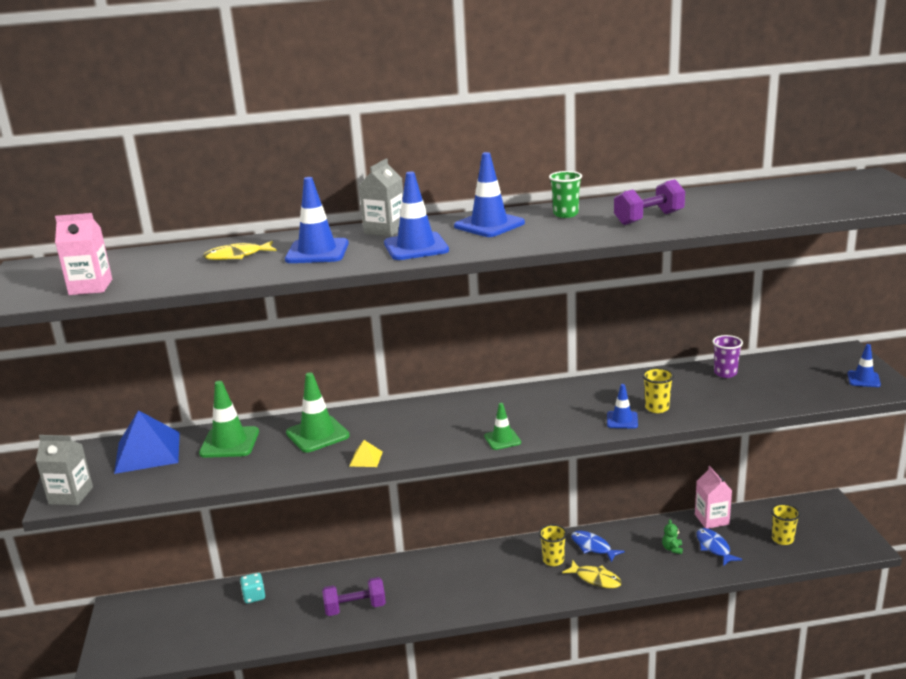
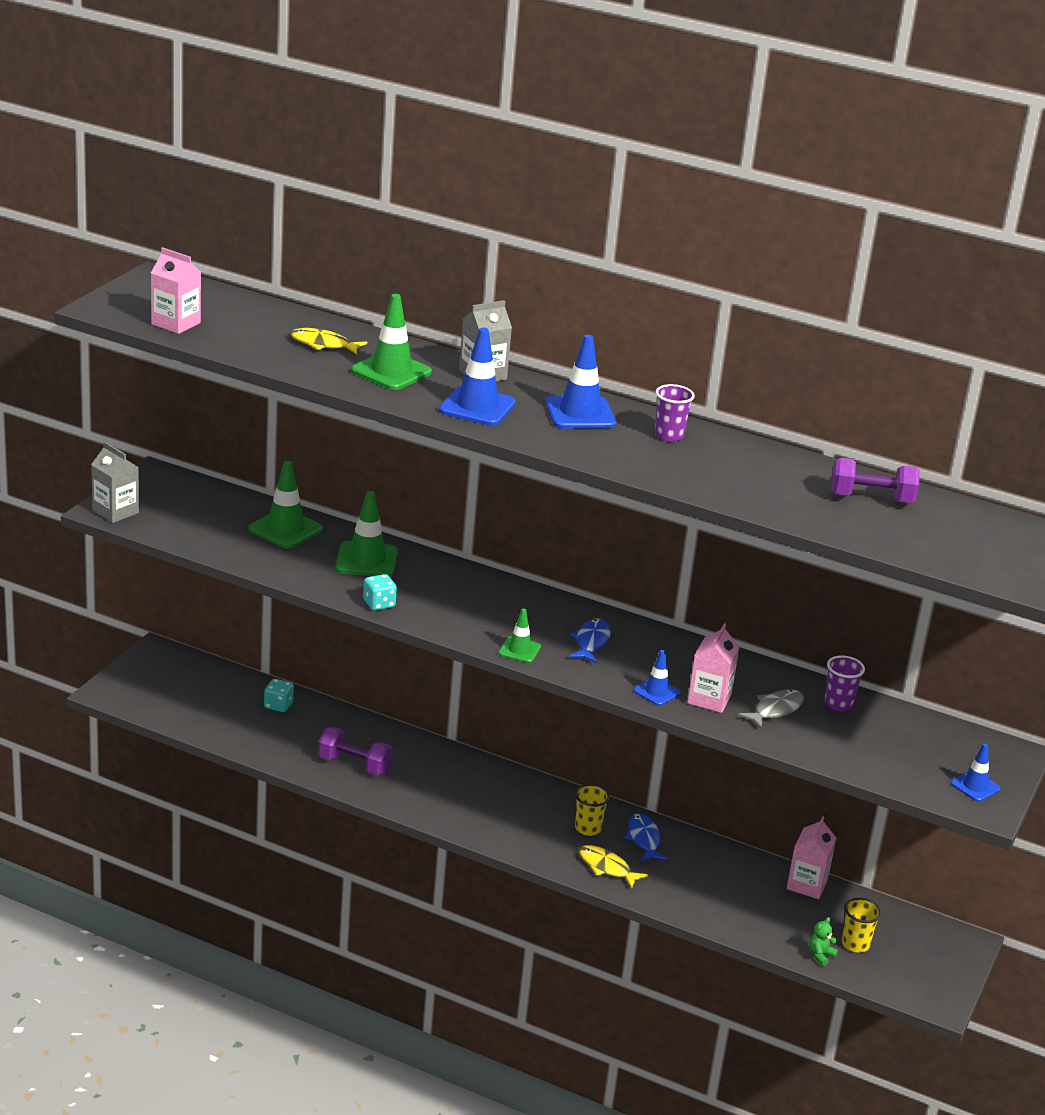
camera: 30 degrees right, 5 degrees up
(147, 452) = (211, 503): blue pyramid -> none
(317, 252) = (391, 372): blue traffic cone -> green traffic cone
(366, 459) = (379, 604): yellow pyramid -> turquoise dice
(565, 214) = (669, 435): green cup -> purple cup
(595, 579) = (607, 867): yellow fish -> yellow fish turned 150 degrees clockwise
(649, 218) = (734, 478): purple dumbbell -> purple dumbbell (871, 498)
(657, 408) = (709, 699): yellow cup -> pink carton
(672, 549) = (723, 886): green teddy bear -> green teddy bear (820, 955)
(701, 394) = (775, 710): none -> grey fish
(714, 547) = (769, 909): blue fish -> blue fish (591, 642)

